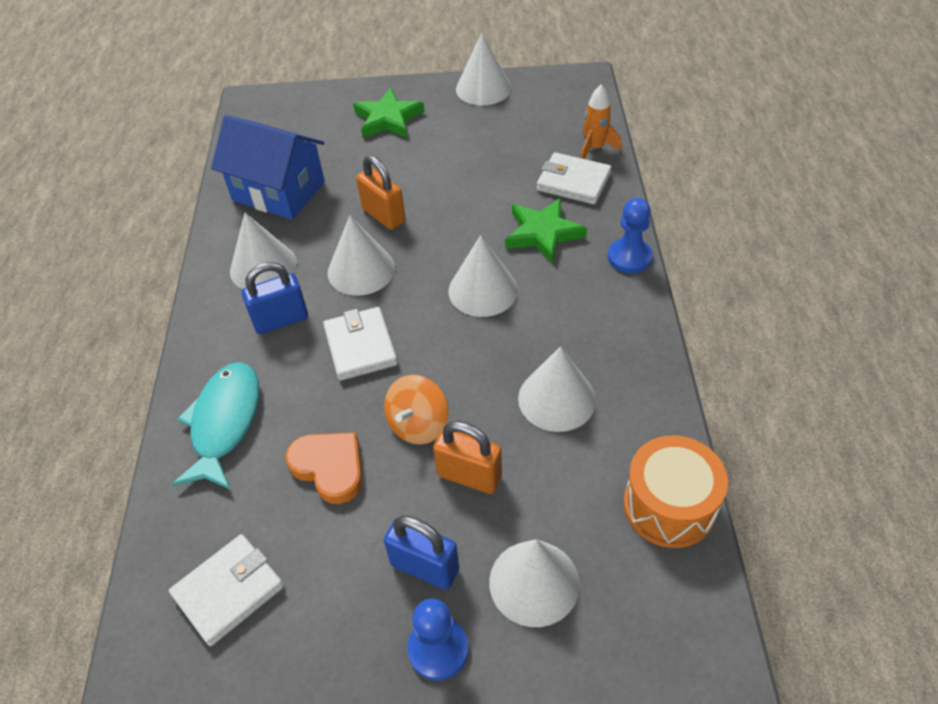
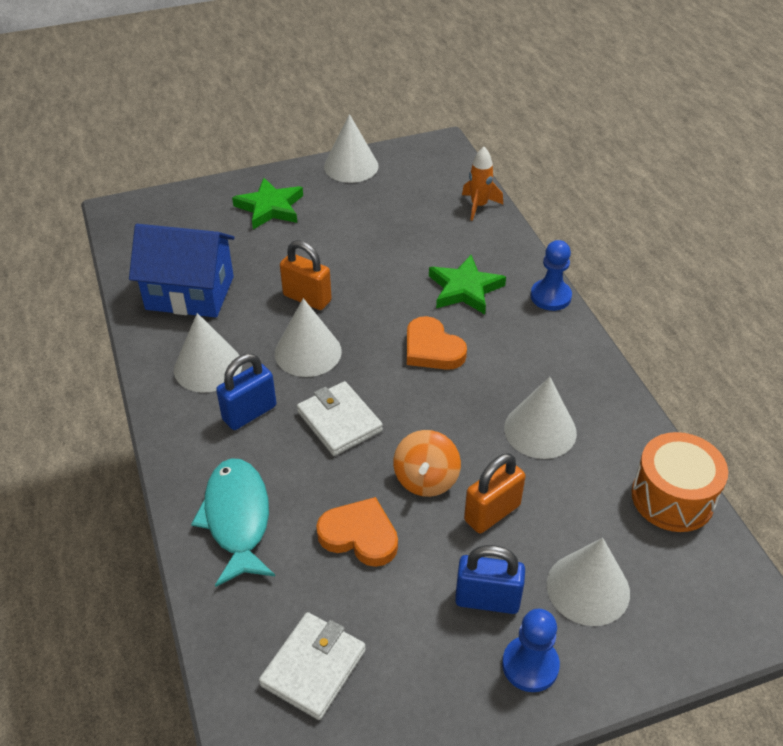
camera: 20 degrees left, 5 degrees down
(469, 476) = (492, 513): orange padlock -> orange padlock turned 45 degrees counterclockwise
(483, 290) = (432, 349): white cone -> orange heart
(573, 182) = (472, 239): white wallet -> none

